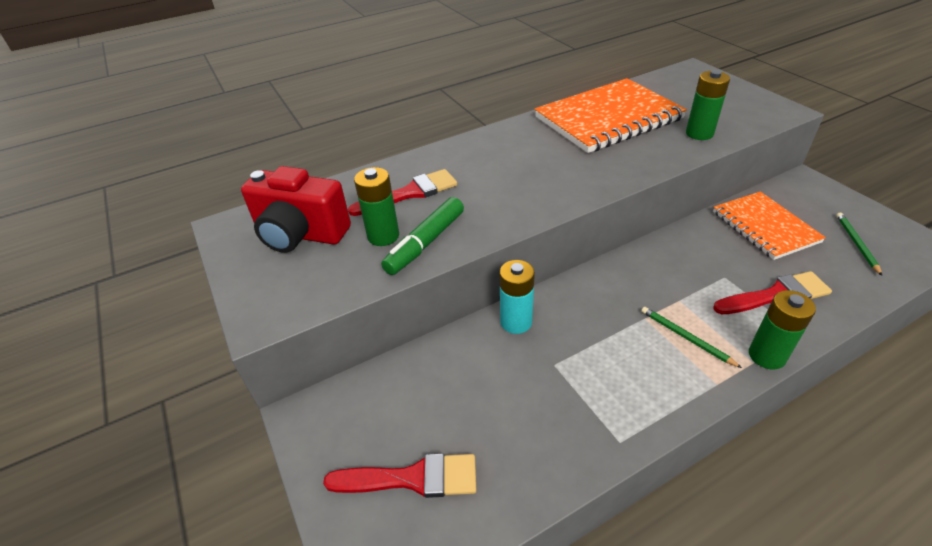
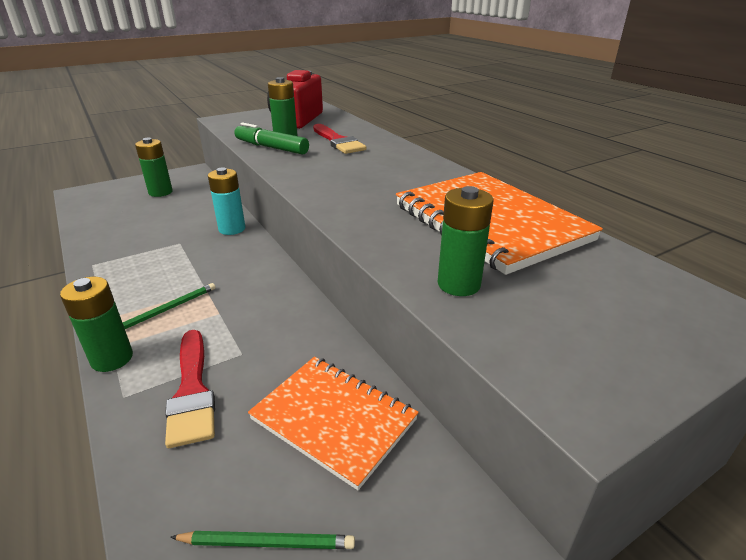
camera: 85 degrees right, 10 degrees down
(390, 435) = (160, 192): none -> green battery
(412, 478) = (127, 199): red brush -> none
(764, 227) = (334, 419): orange notebook -> orange notebook turned 60 degrees clockwise

